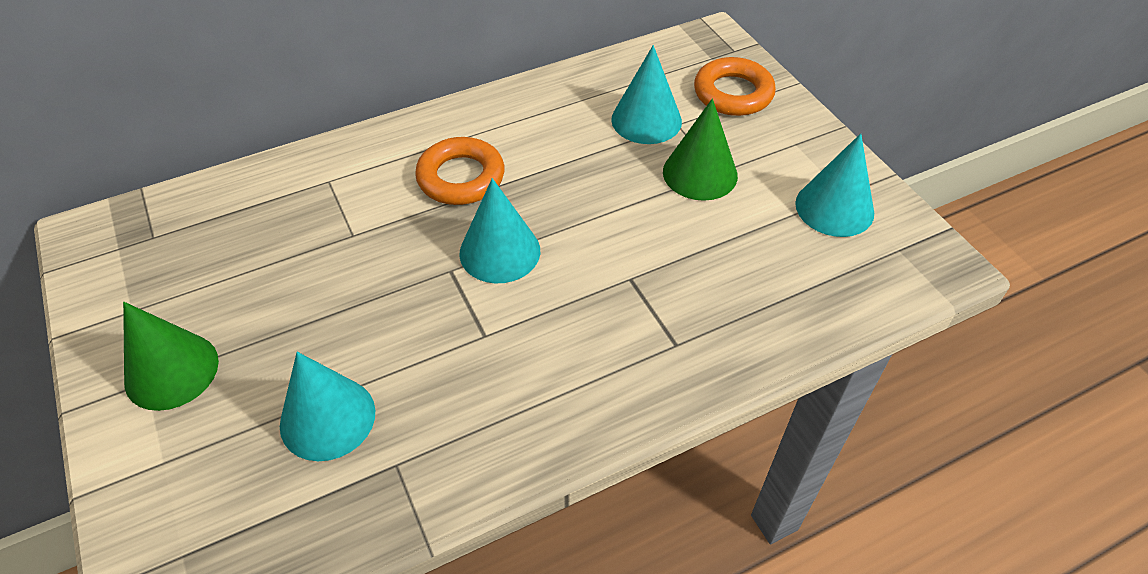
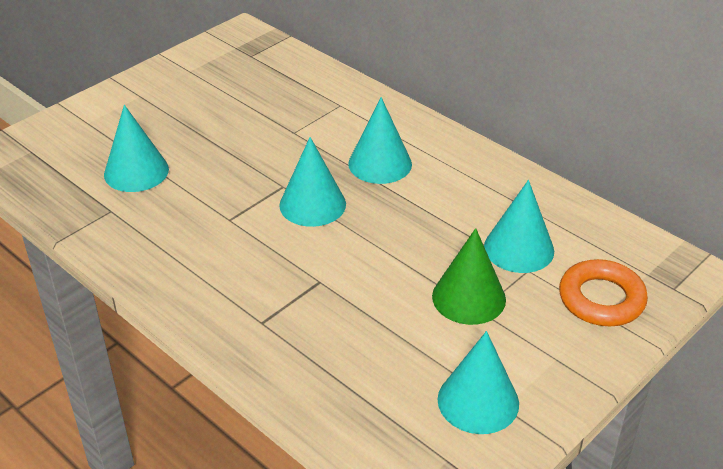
camera: 70 degrees right, 10 degrees down
(171, 371) = (150, 101): green cone -> none
(461, 177) = (380, 163): orange ring -> turquoise cone

